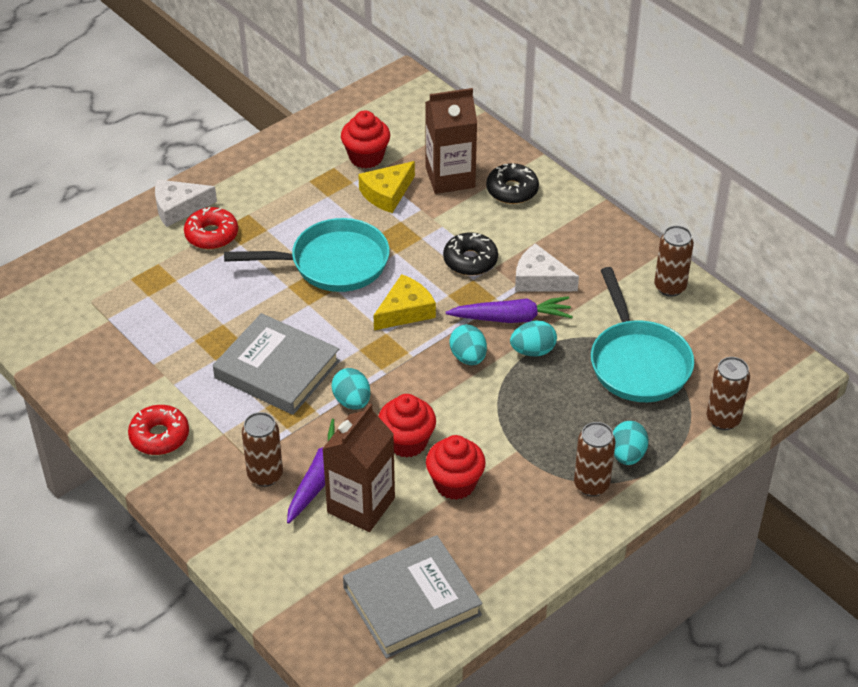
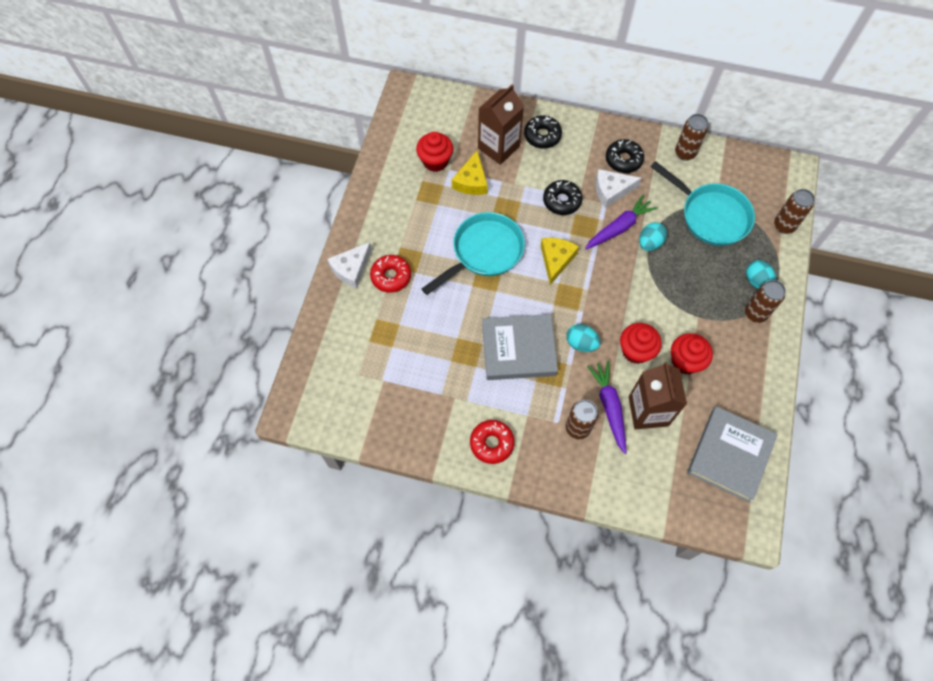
camera: 35 degrees left, 20 degrees up
(468, 357) = (619, 270): turquoise egg -> none
(585, 257) = (623, 160): none -> black donut

